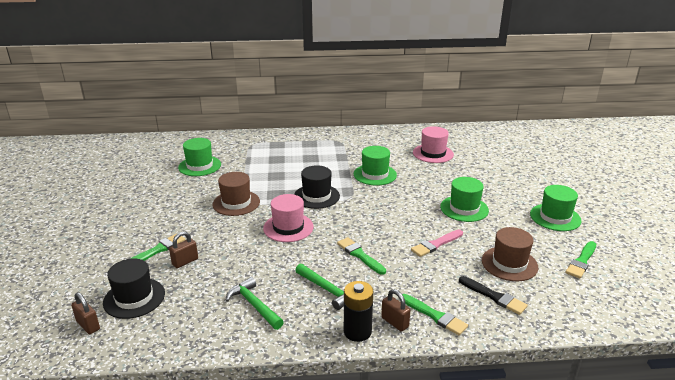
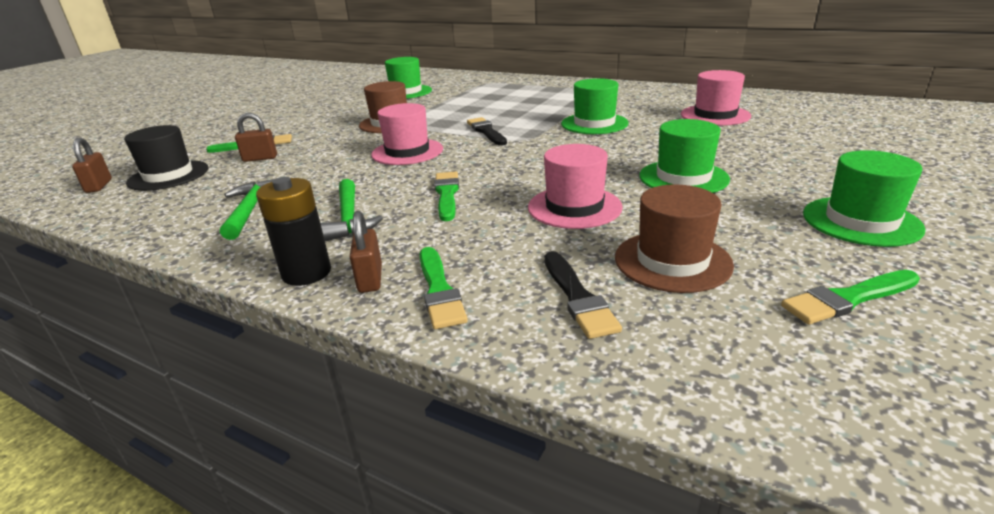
camera: 35 degrees right, 0 degrees up
(316, 196) = (486, 131): black hat -> black brush
(436, 244) = (574, 207): pink brush -> pink hat

